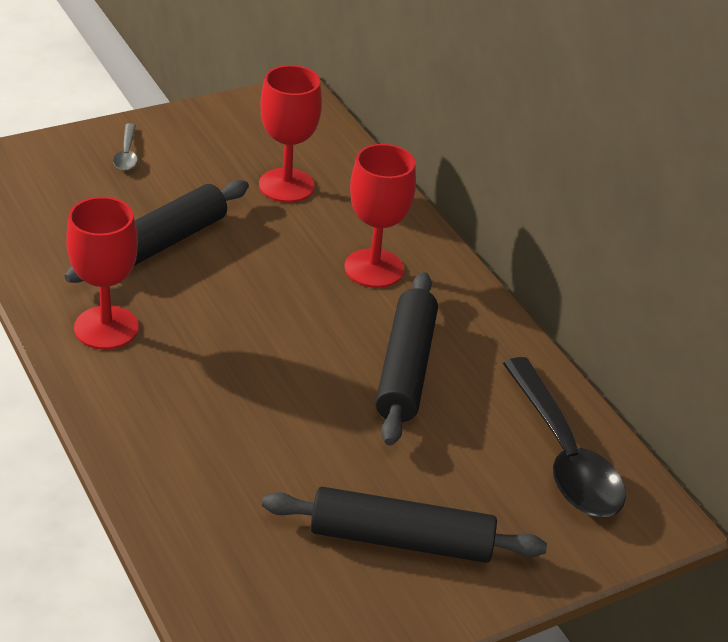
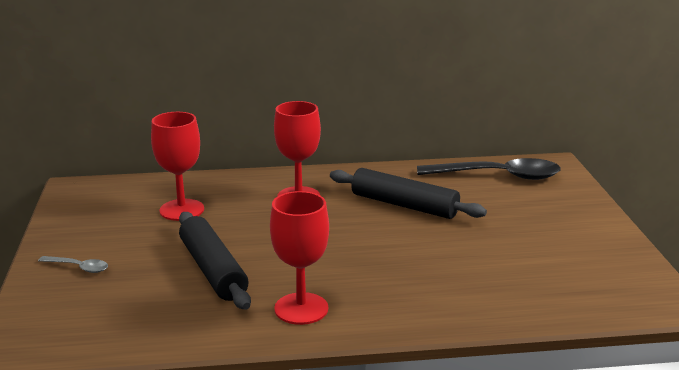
camera: 65 degrees left, 15 degrees down
(401, 540) = (557, 234): black rolling pin -> none

